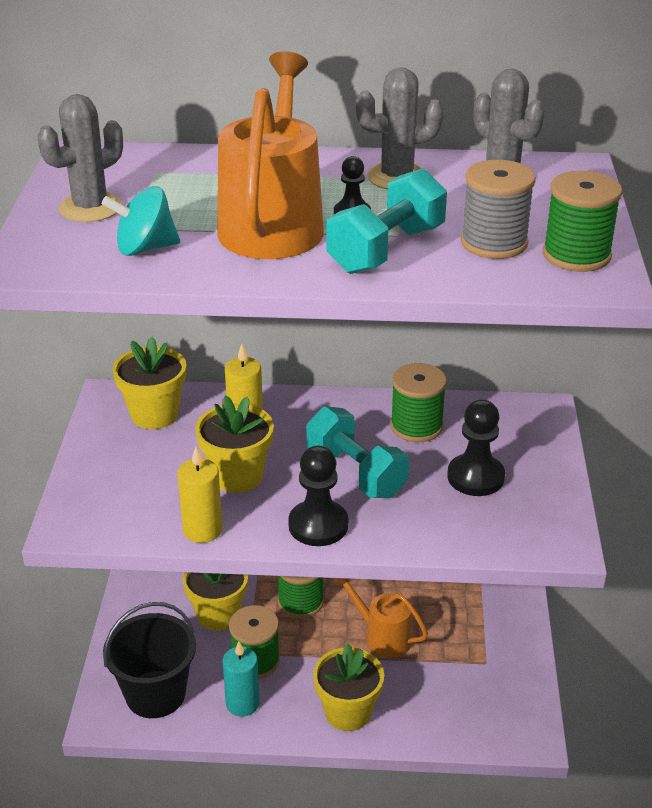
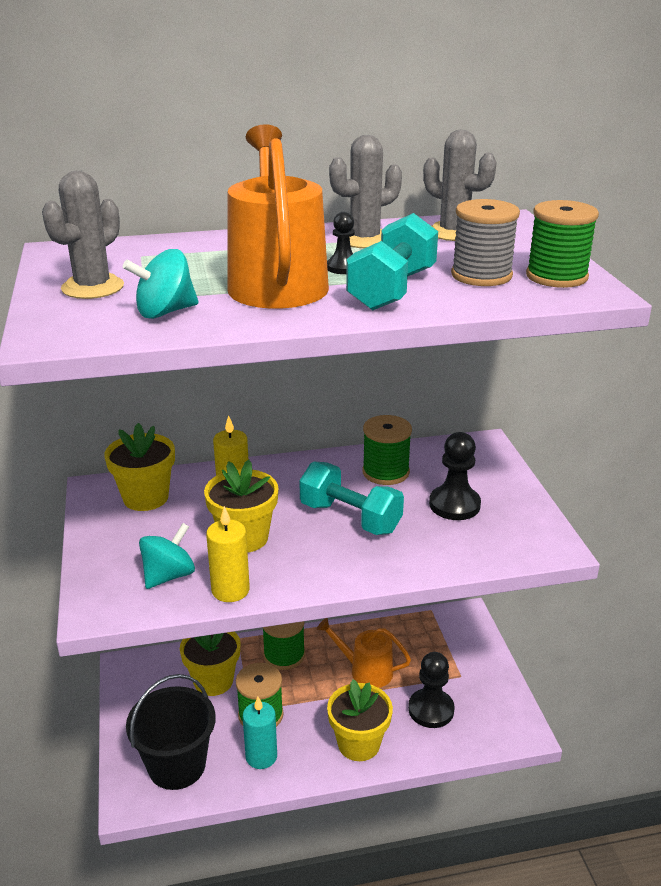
camera: 15 degrees left, 5 degrees down
(148, 503) = (169, 575): none -> turquoise spinning top
(318, 525) = (336, 567): black pawn -> black pawn (431, 710)

